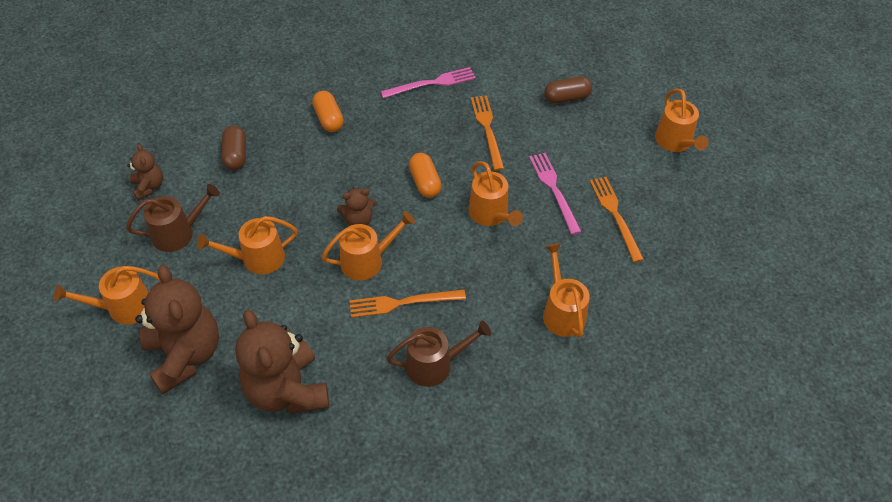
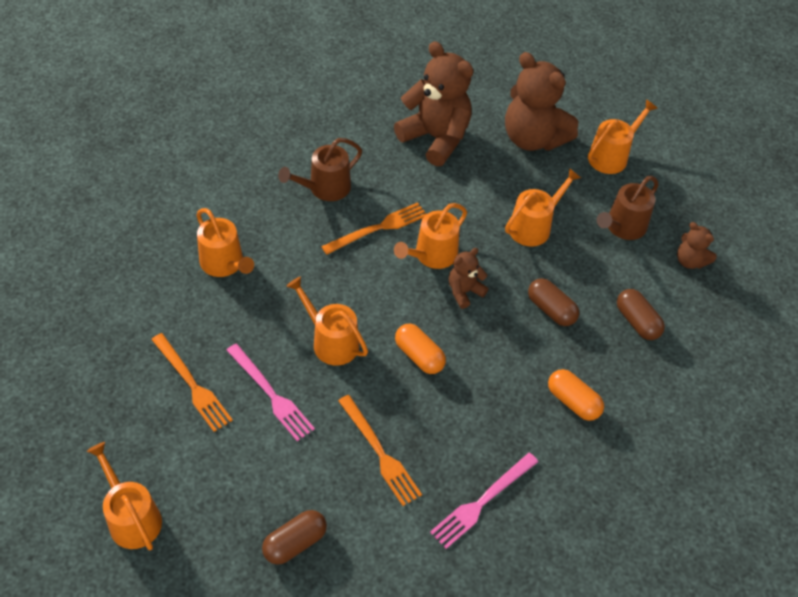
camera: 155 degrees right, 0 degrees up
(296, 184) = (551, 310): none -> brown capsule

